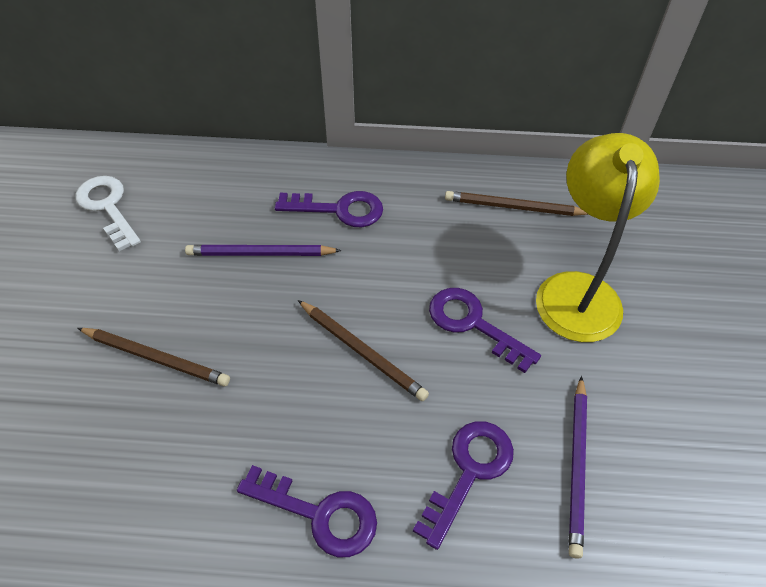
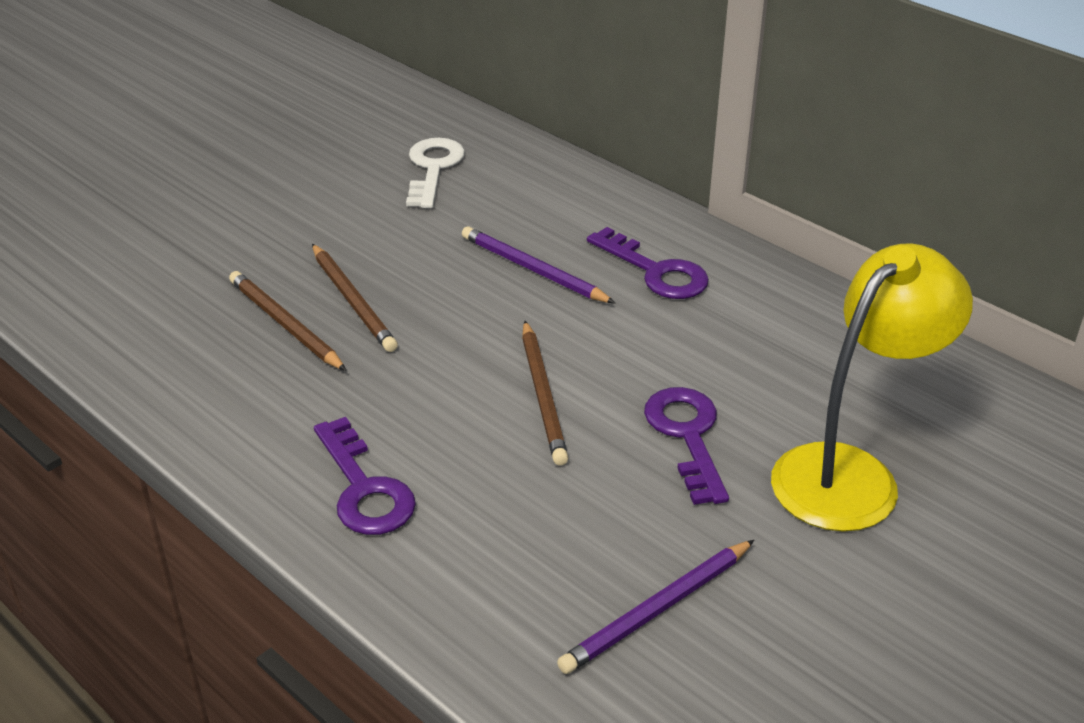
camera: 40 degrees right, 15 degrees down
(469, 472) = (537, 545): purple key -> none
(513, 207) = (865, 362): brown pencil -> brown pencil (285, 324)

